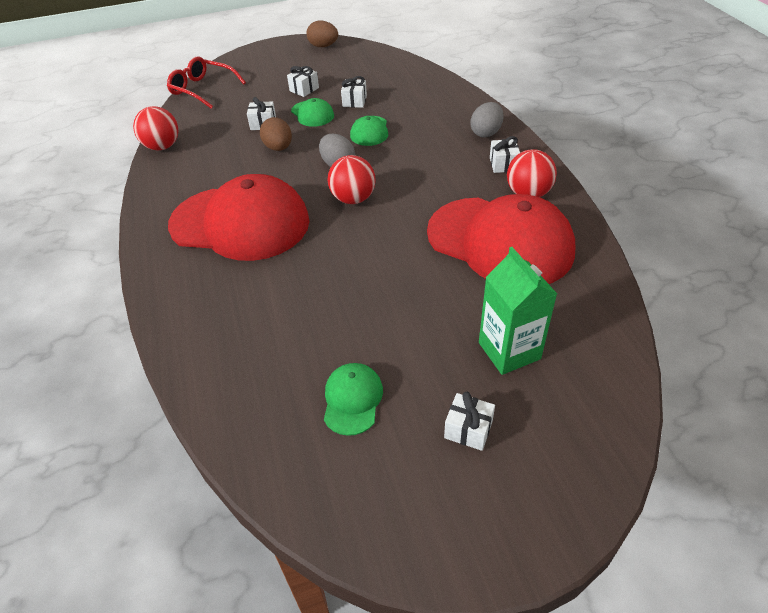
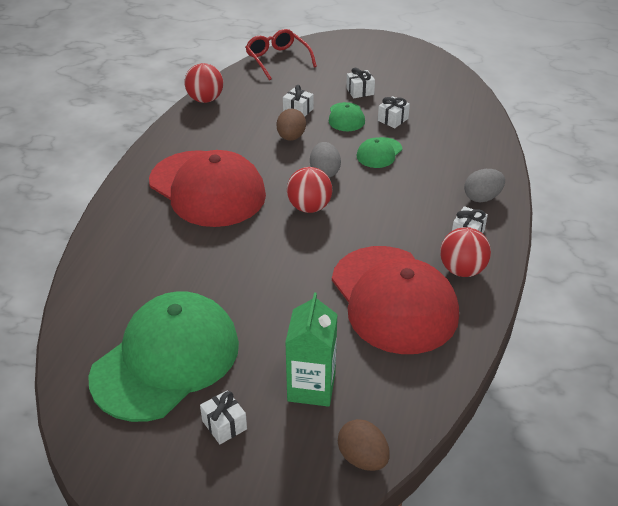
camera: 30 degrees right, 5 degrees down
(323, 46) = (415, 55): brown egg -> brown egg (362, 458)
(352, 400) = (166, 360): green cap -> green cap, size x2.32

